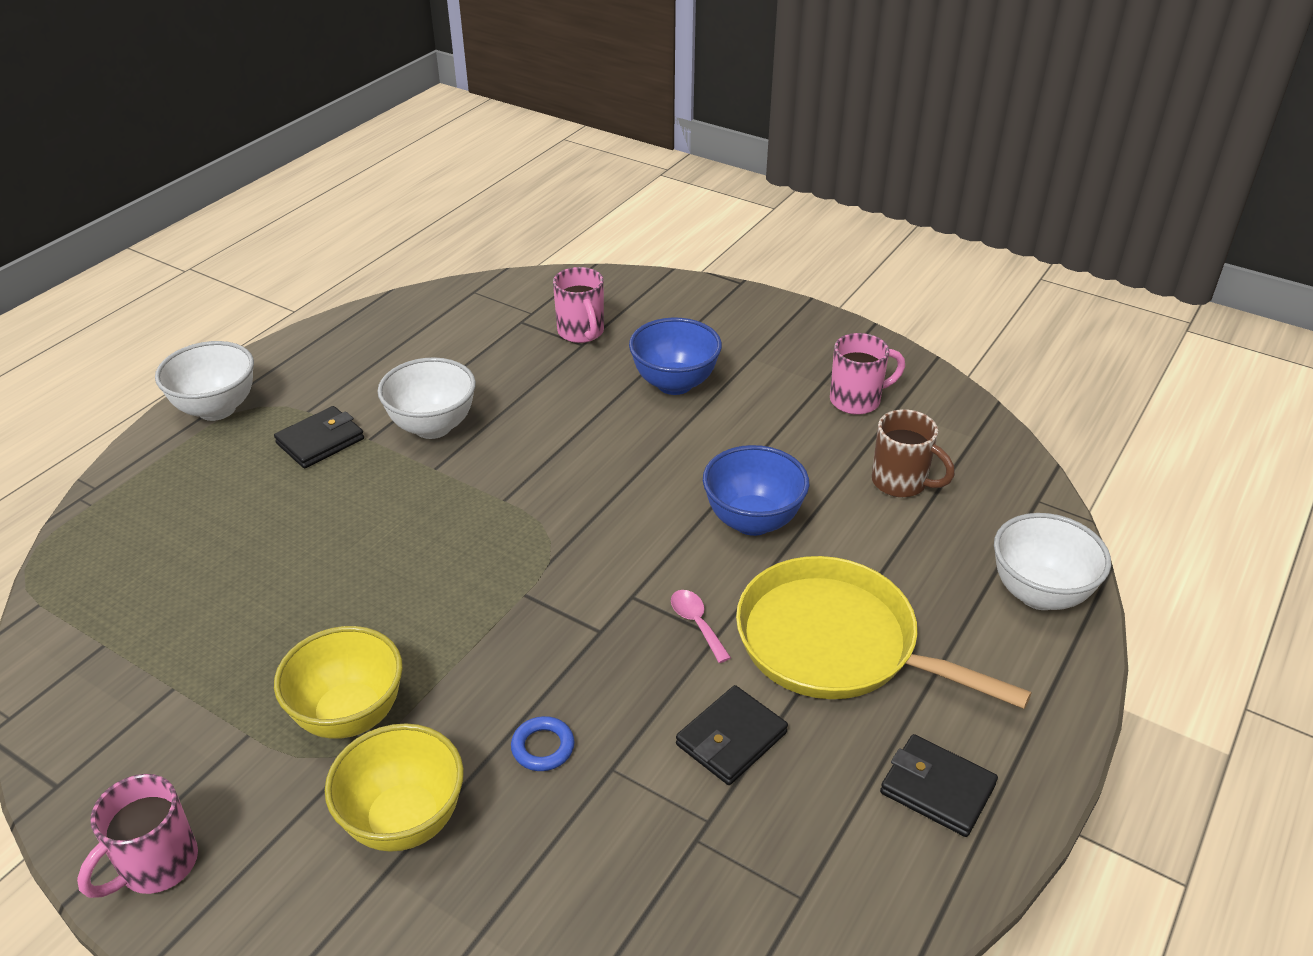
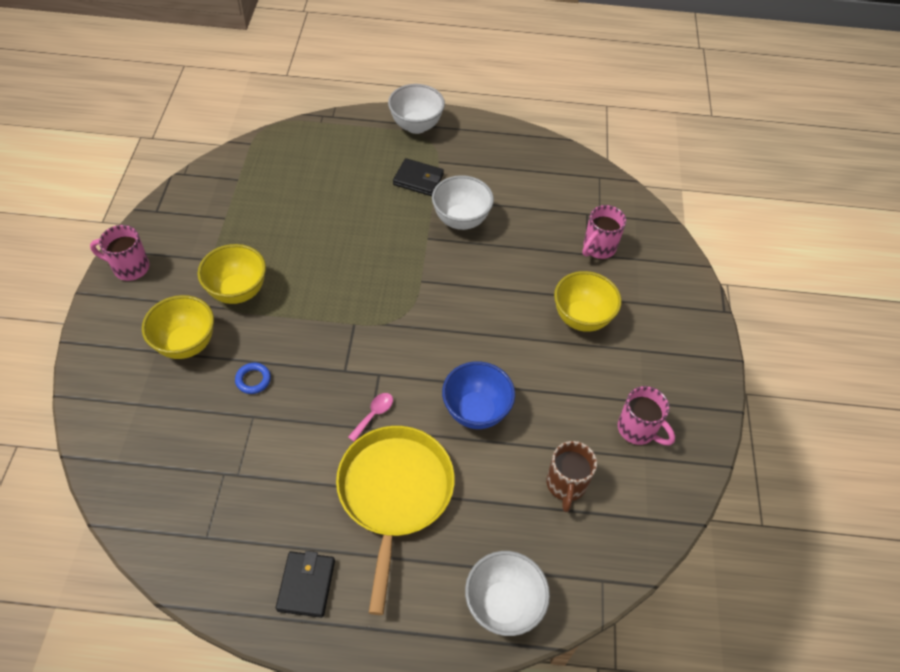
camera: 60 degrees right, 15 degrees up
(674, 384) = (581, 318): blue bowl -> yellow bowl
(731, 739) = (296, 464): black wallet -> none

